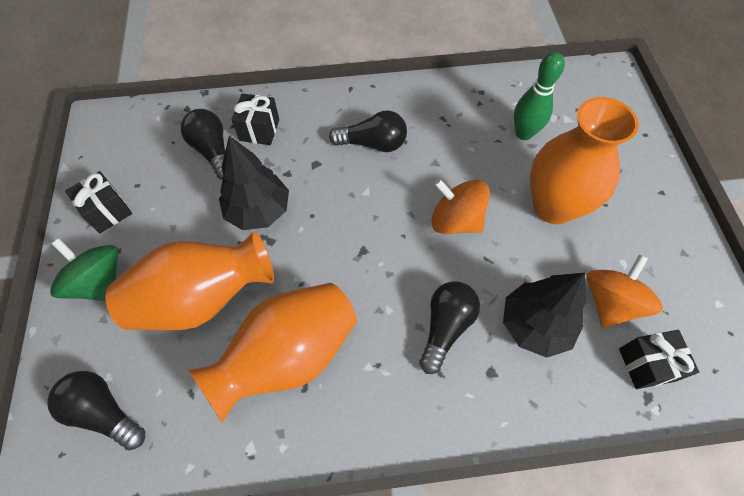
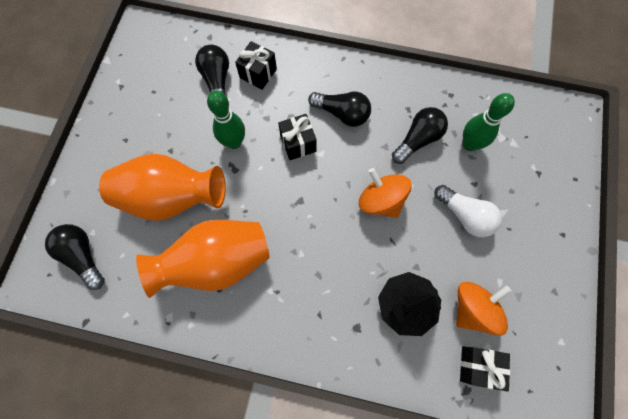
camera: 20 degrees right, 10 degrees up
(99, 282) = (106, 160): green spinning top -> none
(108, 211) = (127, 106): black gift -> black gift (298, 143)
(258, 211) = (234, 142): black tree -> green bowling pin
(445, 327) = (337, 282): black light bulb -> black light bulb (418, 140)
(553, 206) = (465, 215): orange vase -> white light bulb

